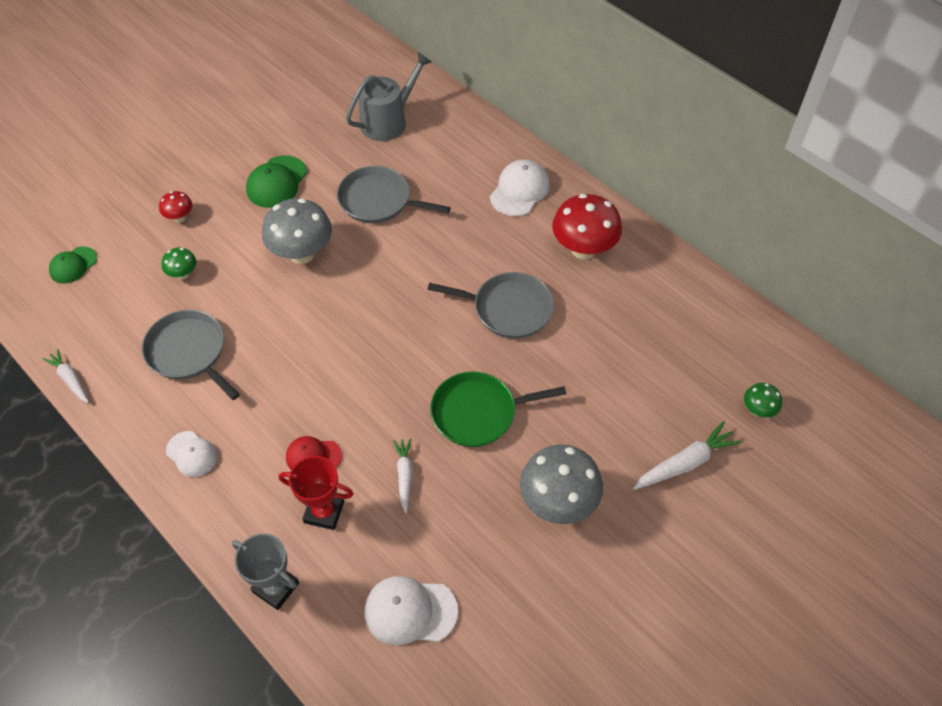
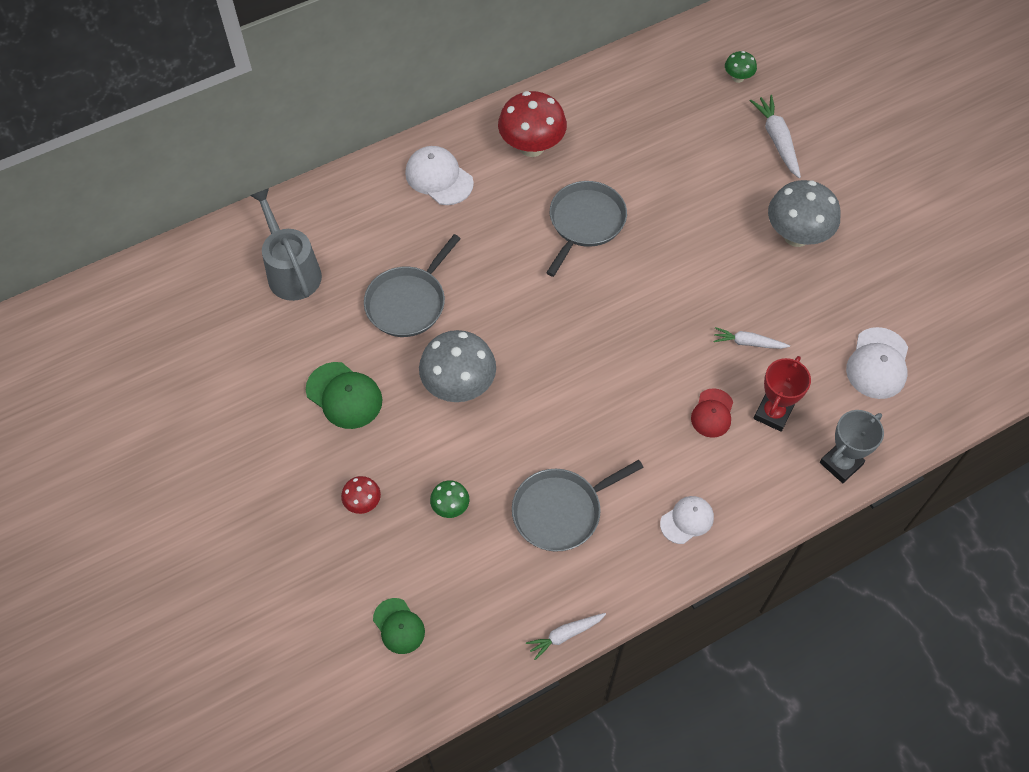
camera: 75 degrees left, 5 degrees up
(478, 412) = (695, 272): green pan -> none

